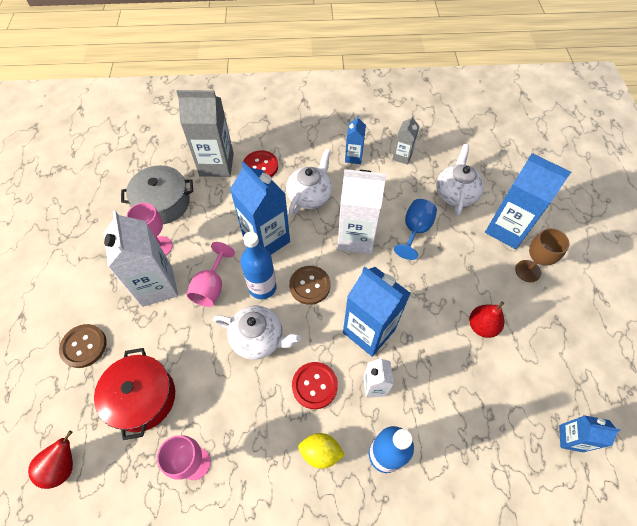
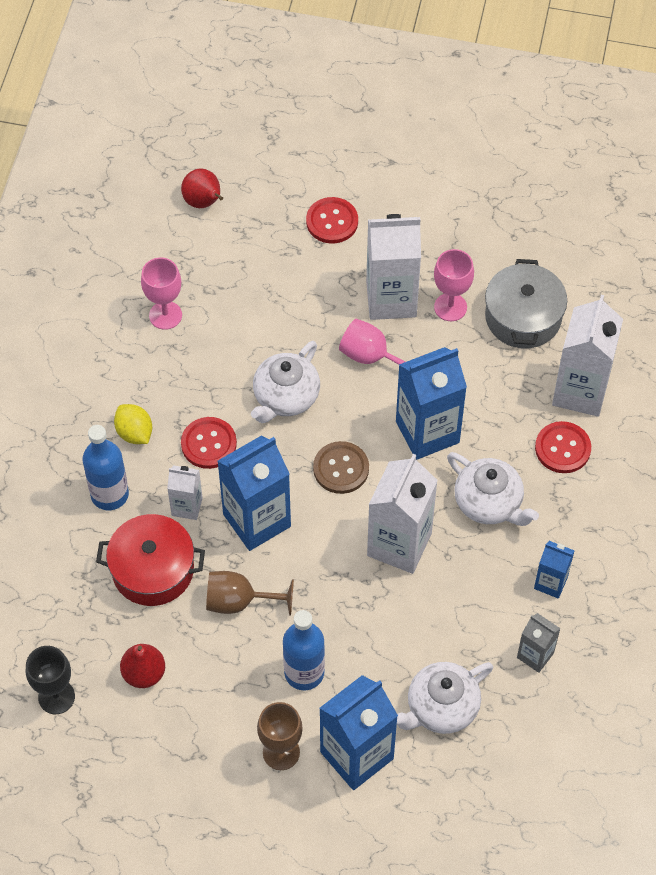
camera: 105 degrees right, 0 degrees up
(84, 346) = (332, 221): brown button -> red button
(142, 397) = (252, 274): red pot -> red pot (153, 570)
(216, 164) = (580, 391): grey carton -> white carton
(262, 287) = (354, 414): blue bottle -> blue bottle (304, 672)
(320, 452) = (134, 433): yellow lemon -> yellow lemon turned 60 degrees counterclockwise
(415, 230) = (390, 626): blue goblet -> none
(436, 325) = (239, 601): none -> brown goblet
(455, 193) = (441, 707): white teapot -> white teapot turned 120 degrees clockwise
(482, 326) = (220, 656): red pear -> red pear (144, 673)
(571, 438) = (56, 697): blue carton -> black goblet

